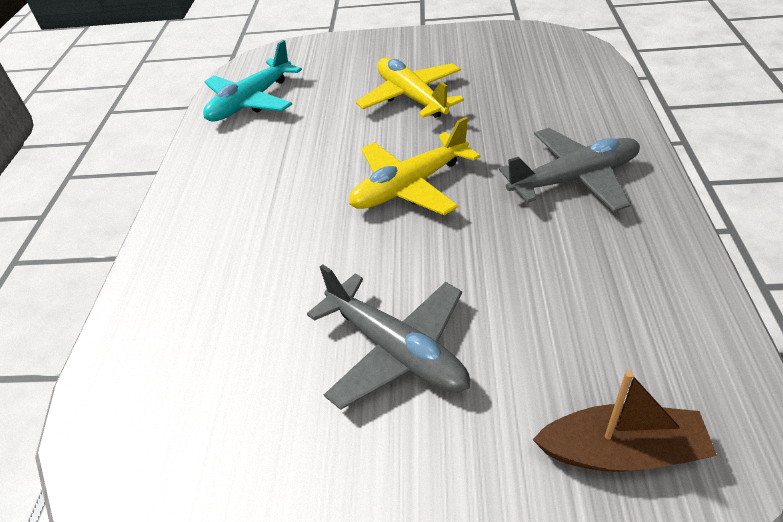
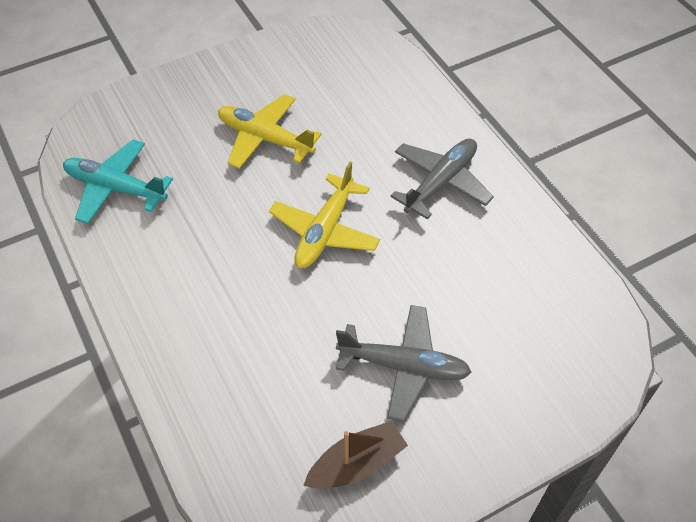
camera: 35 degrees left, 10 degrees up
(251, 102) = (115, 188): turquoise plane -> turquoise plane turned 105 degrees clockwise
(621, 451) = (565, 370): brown boat -> brown boat (356, 464)

